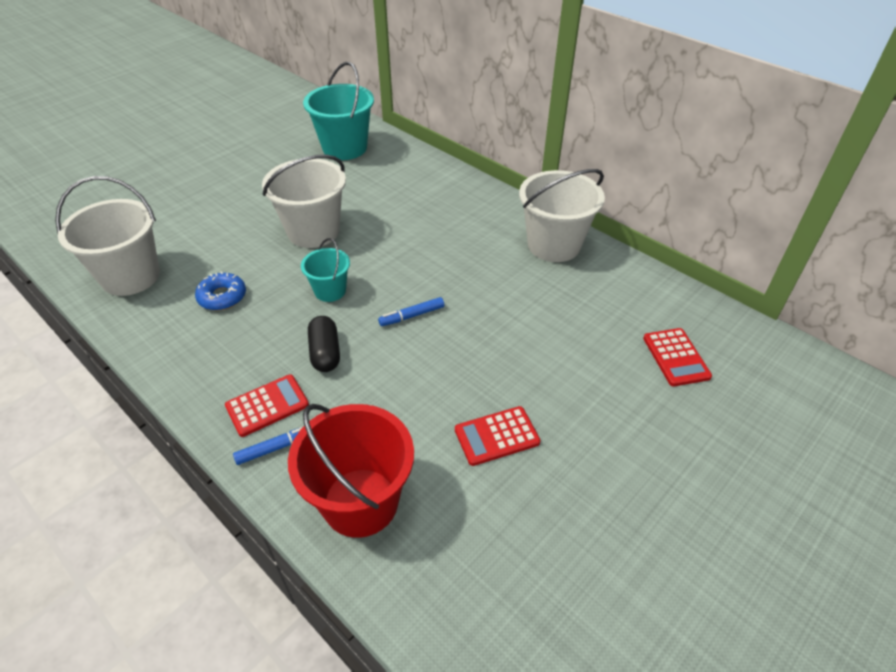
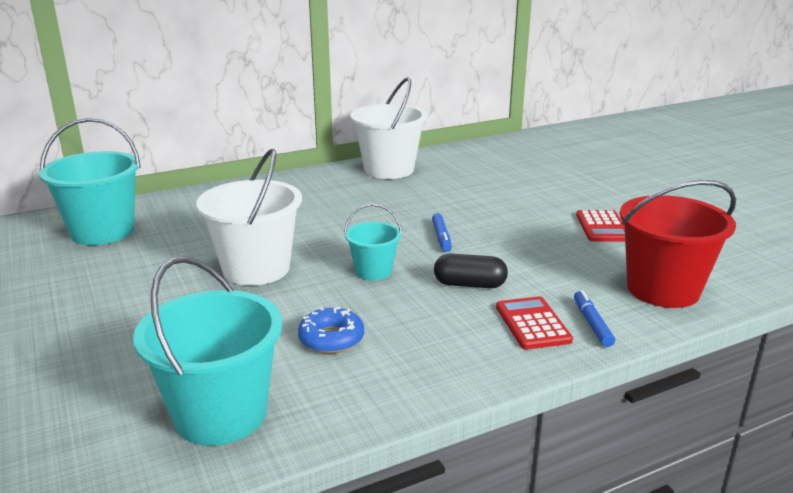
camera: 70 degrees left, 20 degrees down
(131, 276) = (220, 414): white bucket -> turquoise bucket
(676, 357) = (543, 160): red calculator -> none

